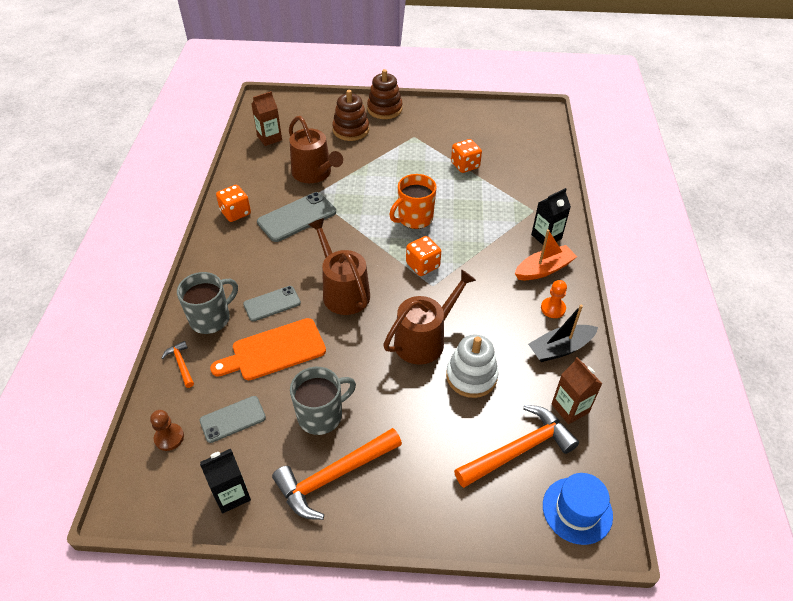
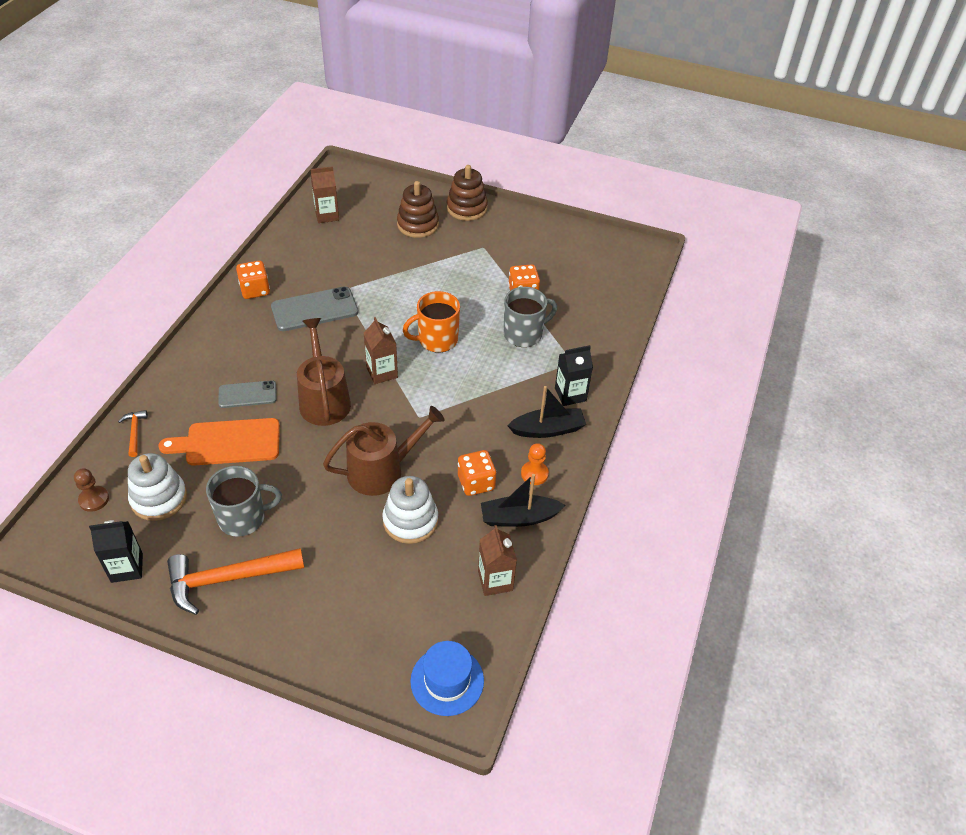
camera: 15 degrees right, 0 degrees up
(211, 318) = (182, 394): grey mug -> grey mug (524, 334)
(233, 419) = (159, 498): grey phone -> white stacking toy
(314, 173) = (355, 265): brown watering can -> none
(382, 256) = (382, 372): none -> brown carton
(422, 265) = (419, 393): orange dice -> orange dice (476, 482)
(519, 450) = (420, 606): orange hammer -> none
(543, 269) = (547, 429): orange boat -> black boat

